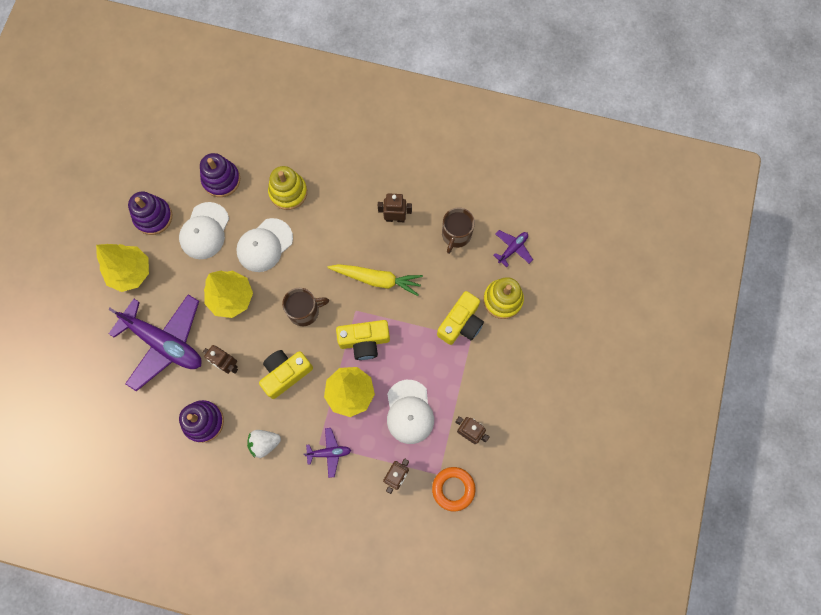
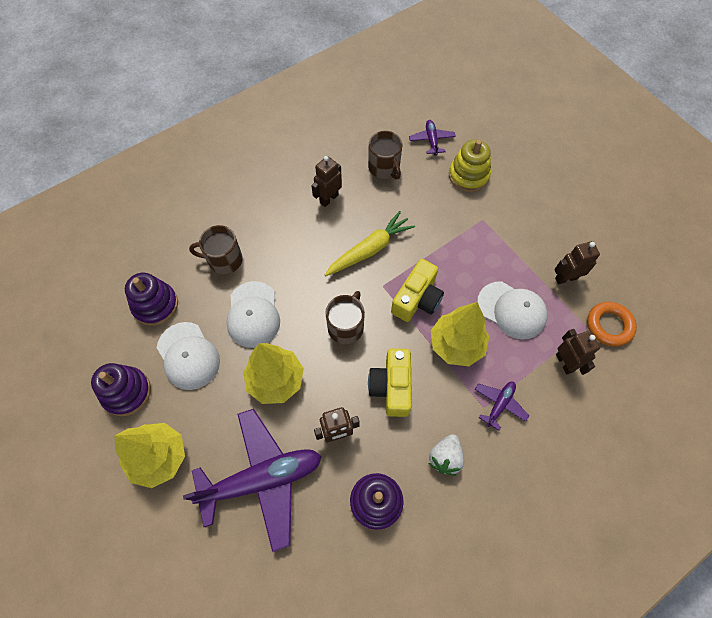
camera: 50 degrees left, 10 degrees down
(288, 192) = (224, 260): yellow stacking toy -> brown mug
(461, 323) = (463, 217): yellow camera -> none

